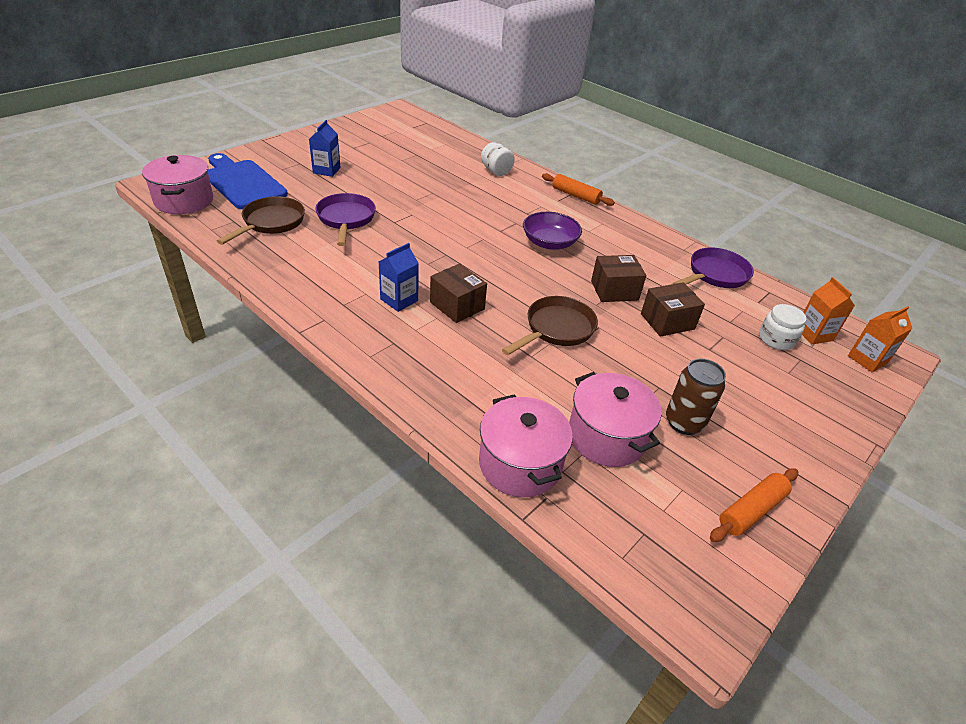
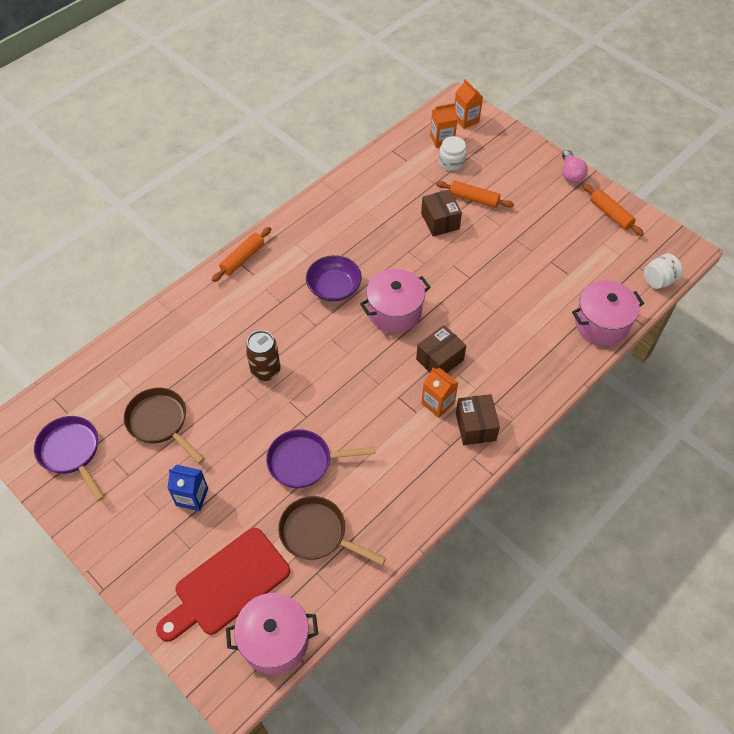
camera: 85 degrees left, 15 degrees up
(243, 183) = (227, 585): blue cutting board -> red cutting board
(399, 300) = (438, 403): blue carton -> orange carton
(496, 171) = (190, 325): white jar -> white jar (658, 280)
(556, 329) = (460, 292): brown pan -> brown pan (160, 422)
(606, 436) = (568, 275): pink pot -> pink pot (394, 311)
(614, 290) = (403, 249): brown box -> brown box (475, 426)
(684, 422) = (546, 231): brown can -> brown can (265, 370)
(715, 275) = (372, 179): purple pan -> purple pan (71, 452)
(718, 354) = (473, 199): none -> orange rolling pin
(819, 467) = (570, 174): none -> pink light bulb

